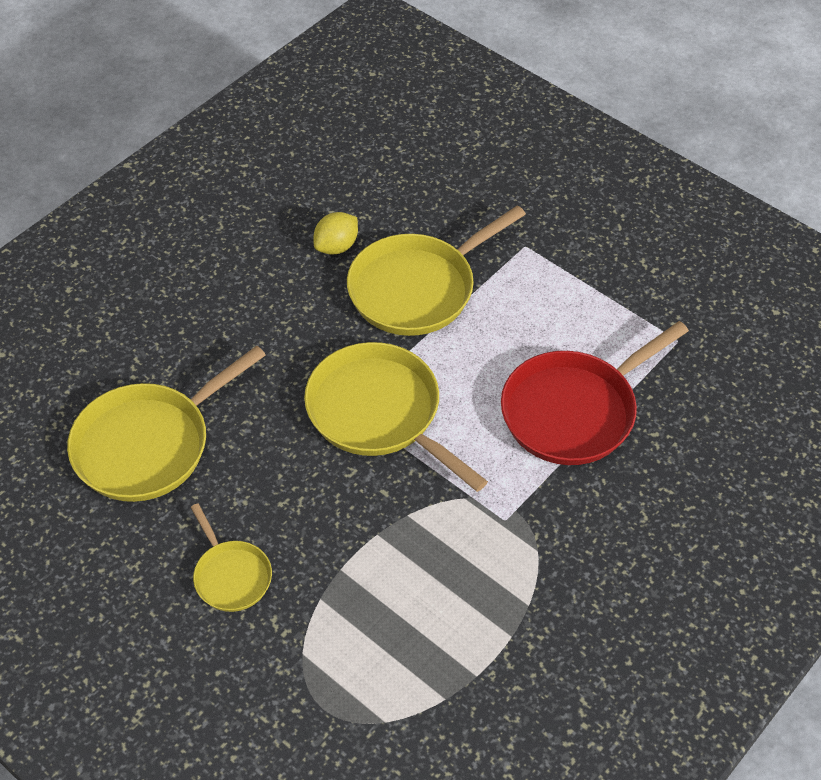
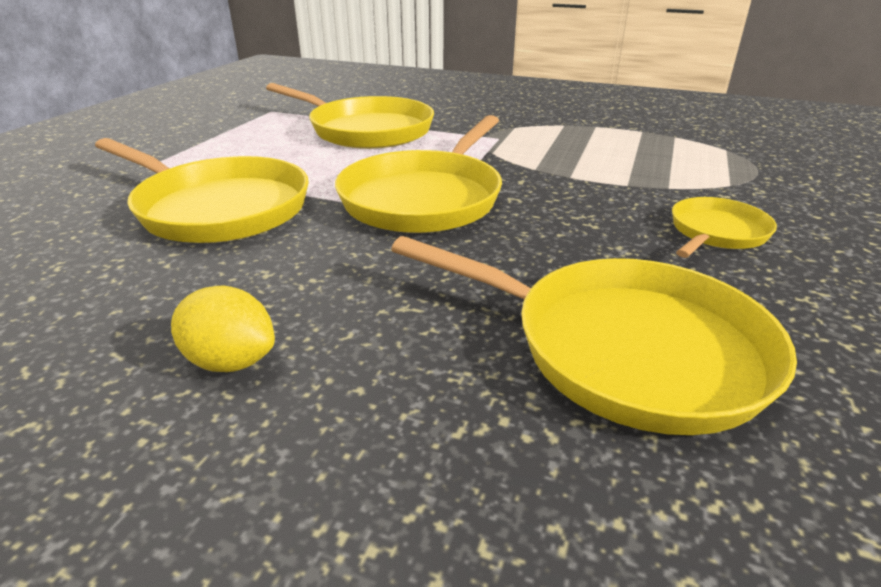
camera: 110 degrees left, 20 degrees down
(336, 246) = (126, 275): yellow lemon -> yellow lemon (231, 361)
(574, 411) = (366, 130): red pan -> yellow pan

